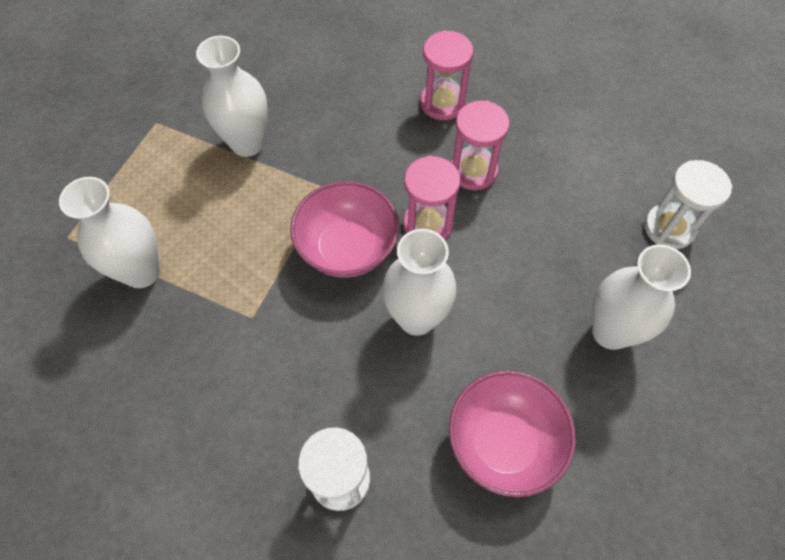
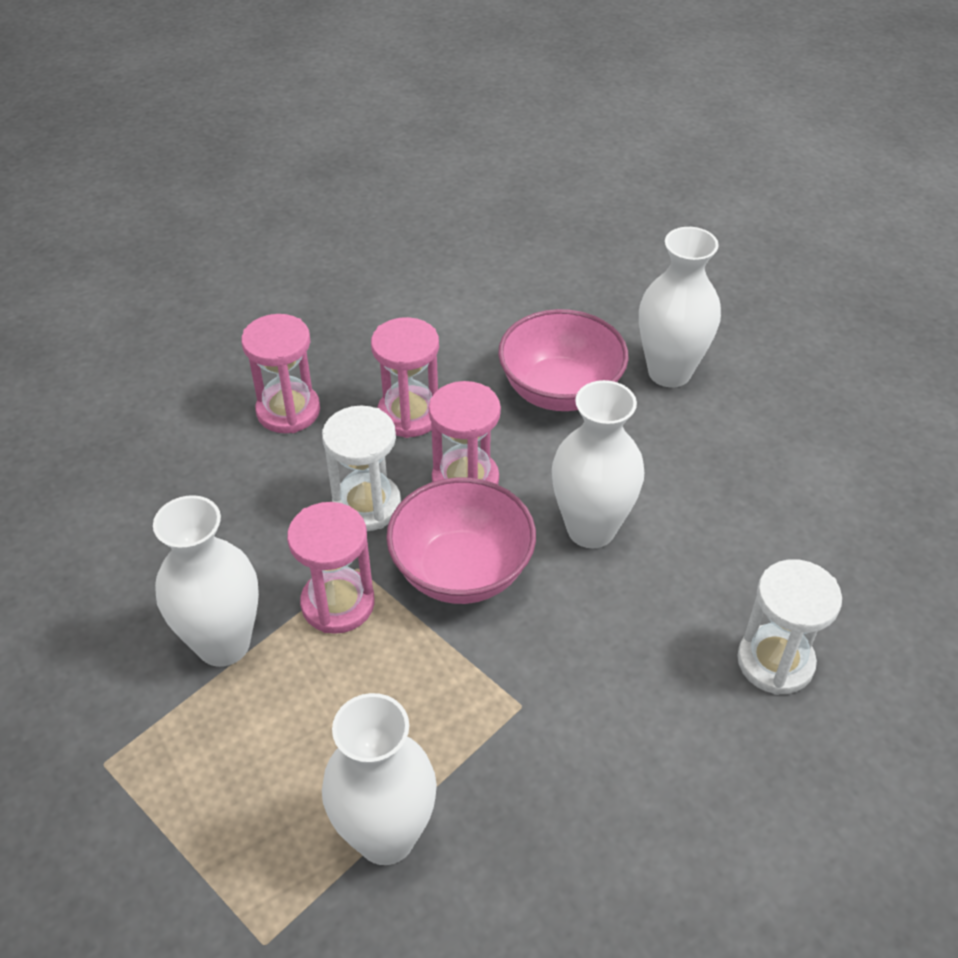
camera: 70 degrees left, 15 degrees down
(296, 188) = (338, 603): none -> pink hourglass
(504, 442) = (768, 498): pink bowl -> pink bowl (560, 391)
(669, 228) = (566, 286): white hourglass -> white hourglass (367, 505)

